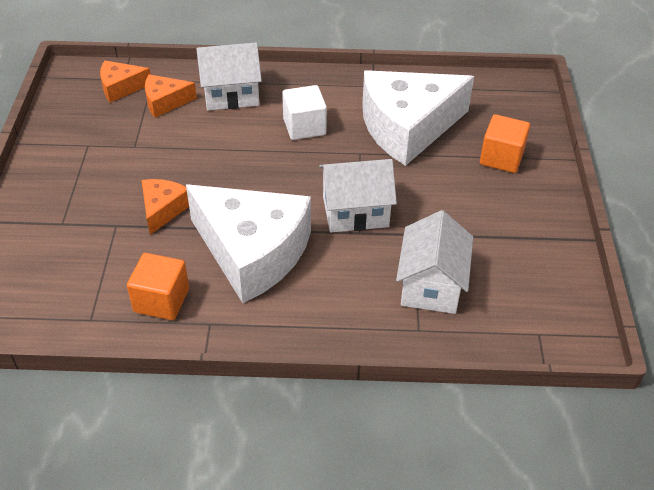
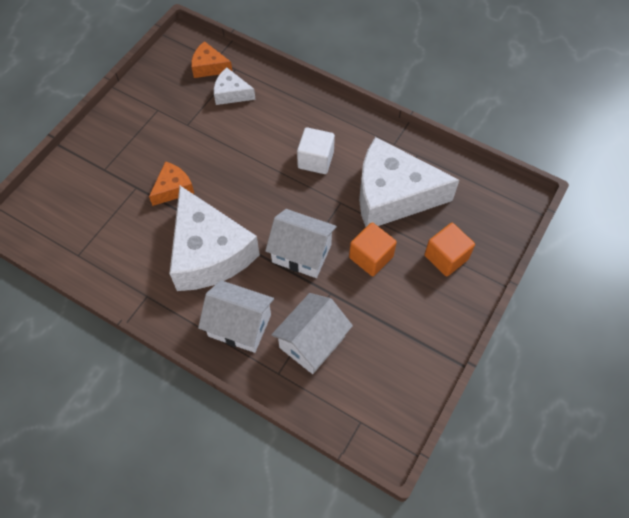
camera: 30 degrees right, 15 degrees up
(161, 300) = (128, 262): orange cube -> orange cube (371, 257)
(165, 102) = (231, 93): orange cheese -> white cheese
(231, 94) = (282, 106): white house -> white house (239, 325)

